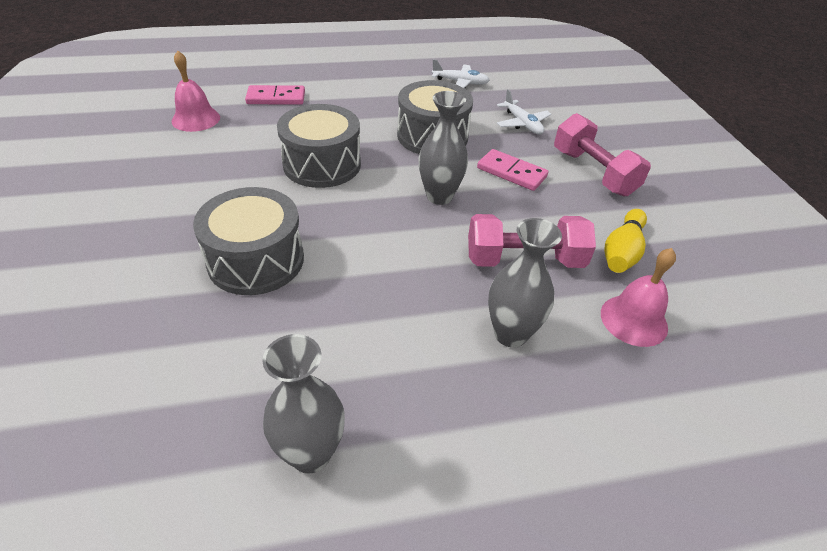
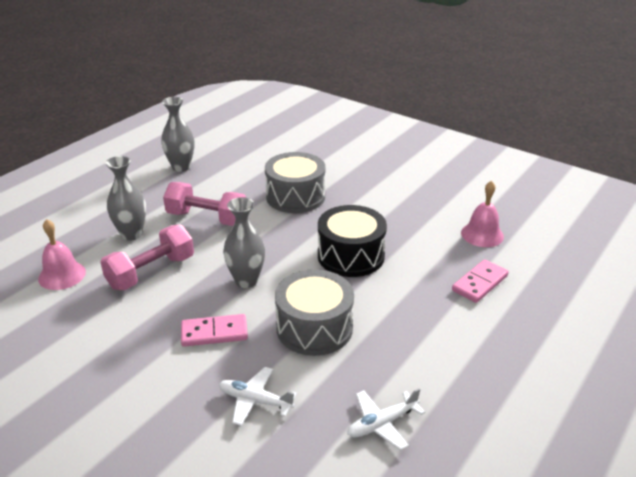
camera: 140 degrees right, 10 degrees down
(322, 164) = (351, 256): grey drum -> black drum
(593, 172) = (143, 379): pink dumbbell -> pink dumbbell (207, 218)
(622, 252) = (85, 314): yellow bowling pin -> none

